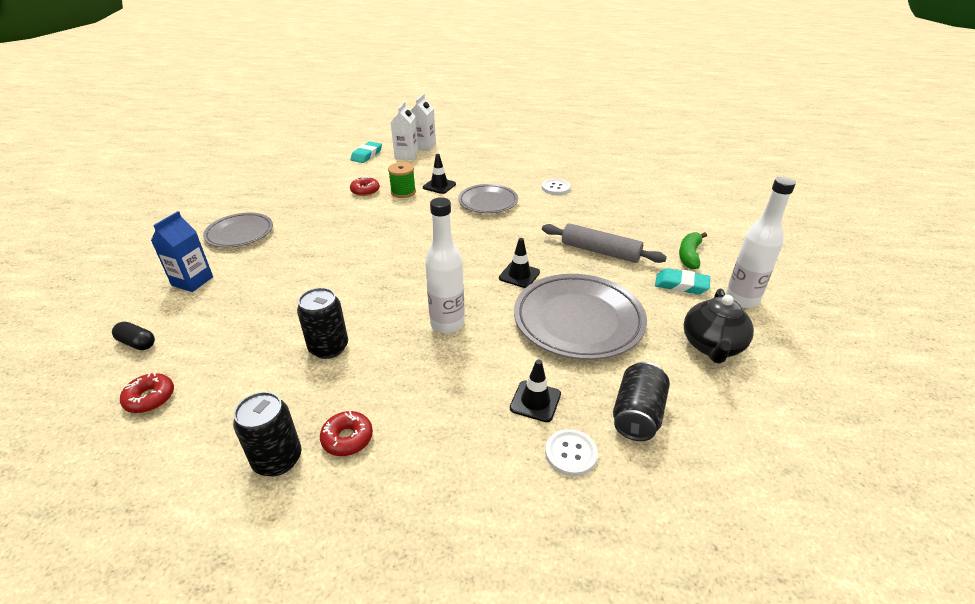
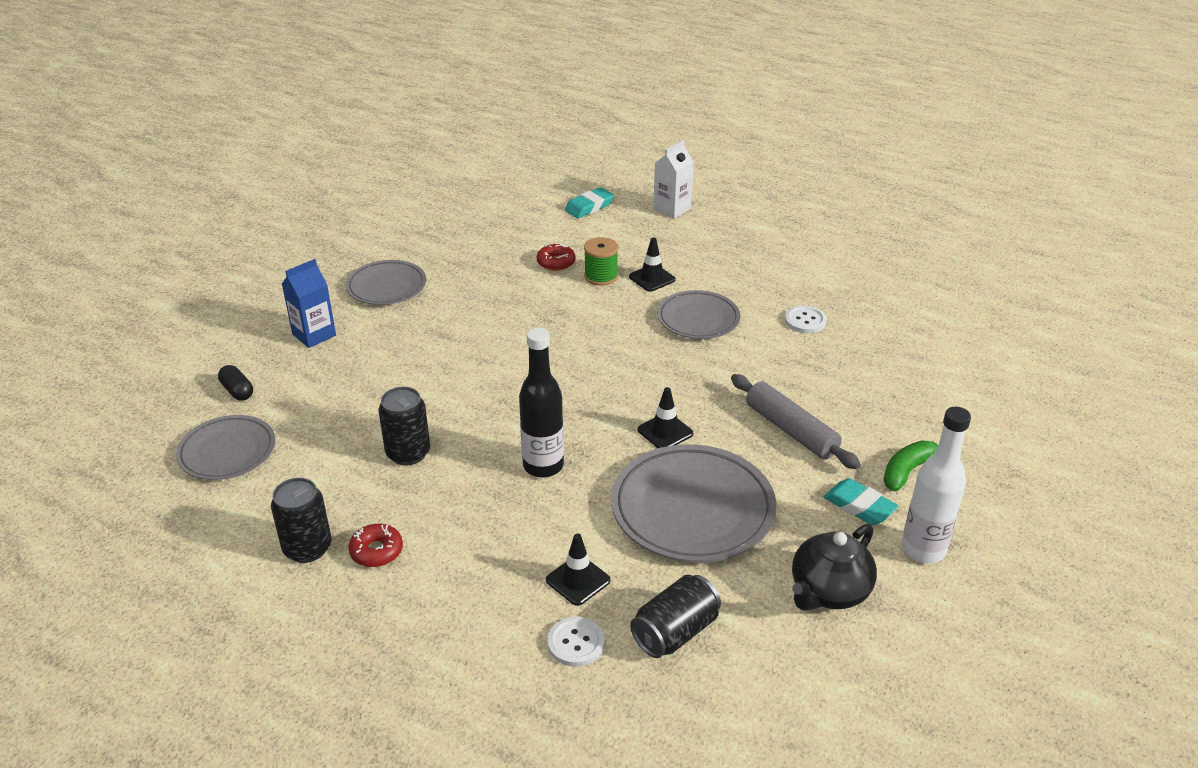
camera: 25 degrees right, 0 degrees up
(150, 398) = (227, 452): red donut -> grey plate
(406, 155) = (640, 219): white carton -> none
(447, 324) = (543, 466): white bottle -> black bottle

